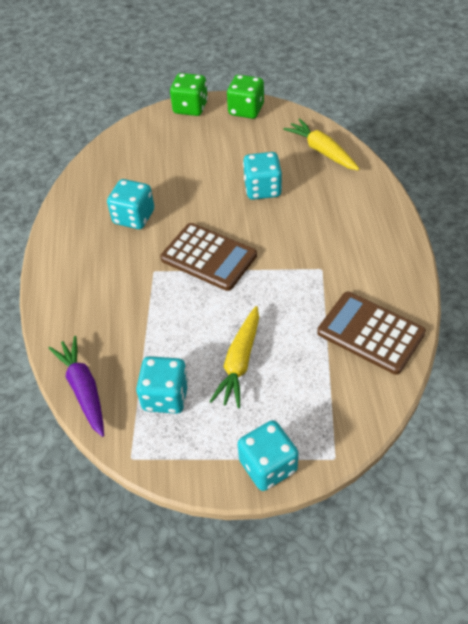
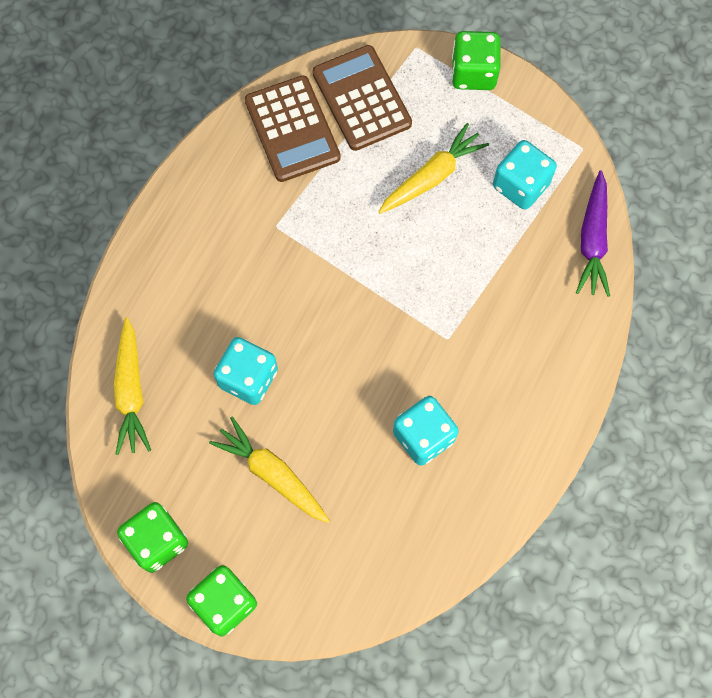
camera: 150 degrees left, 20 degrees up
(208, 257) = (378, 318): brown calculator -> brown calculator (361, 98)
(210, 160) = (272, 474): none -> yellow carrot
(268, 466) = (473, 73): turquoise dice -> green dice

